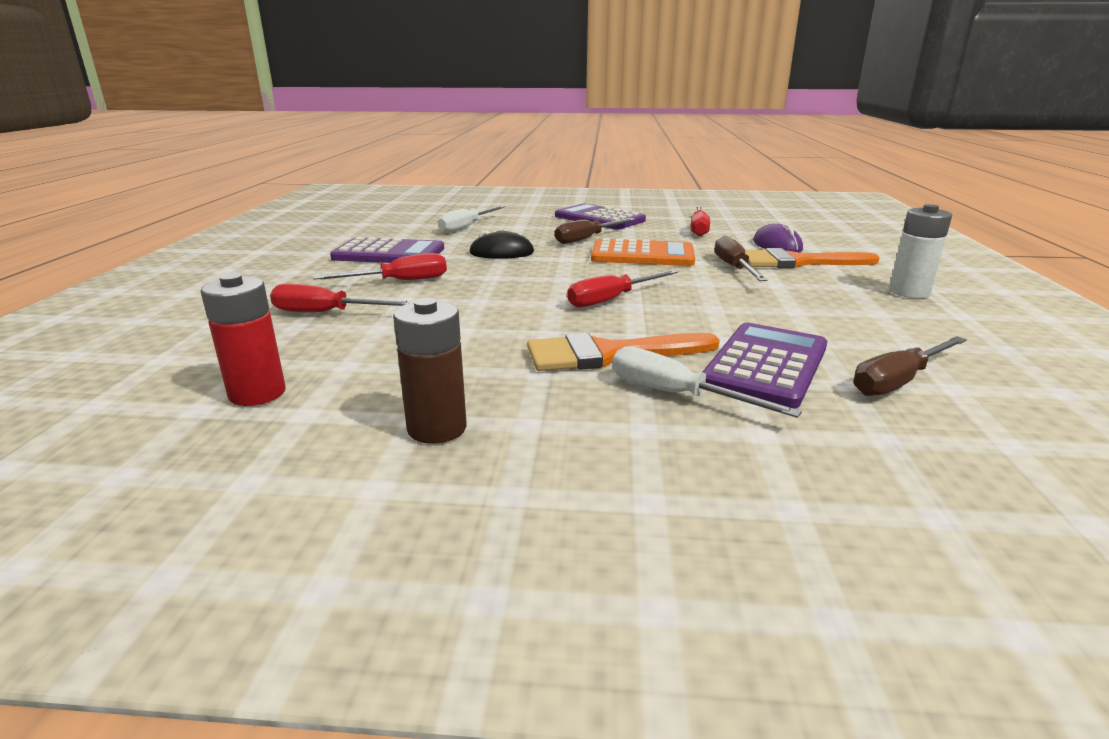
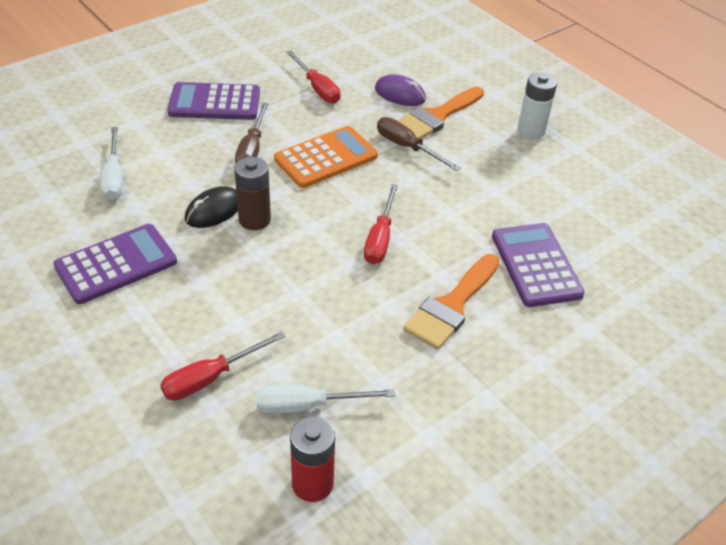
camera: 45 degrees left, 20 degrees up
(400, 281) = (197, 302): red screwdriver -> none
(437, 428) = (452, 434): brown battery -> brown battery (254, 219)
(676, 395) = (524, 323): white screwdriver -> white screwdriver (308, 405)
(898, 381) = (601, 243): brown screwdriver -> none

